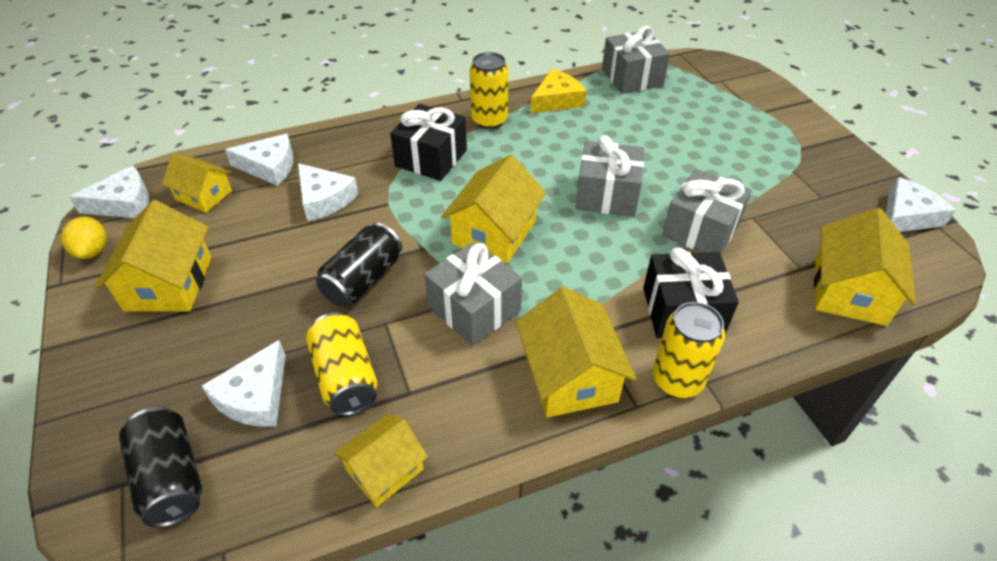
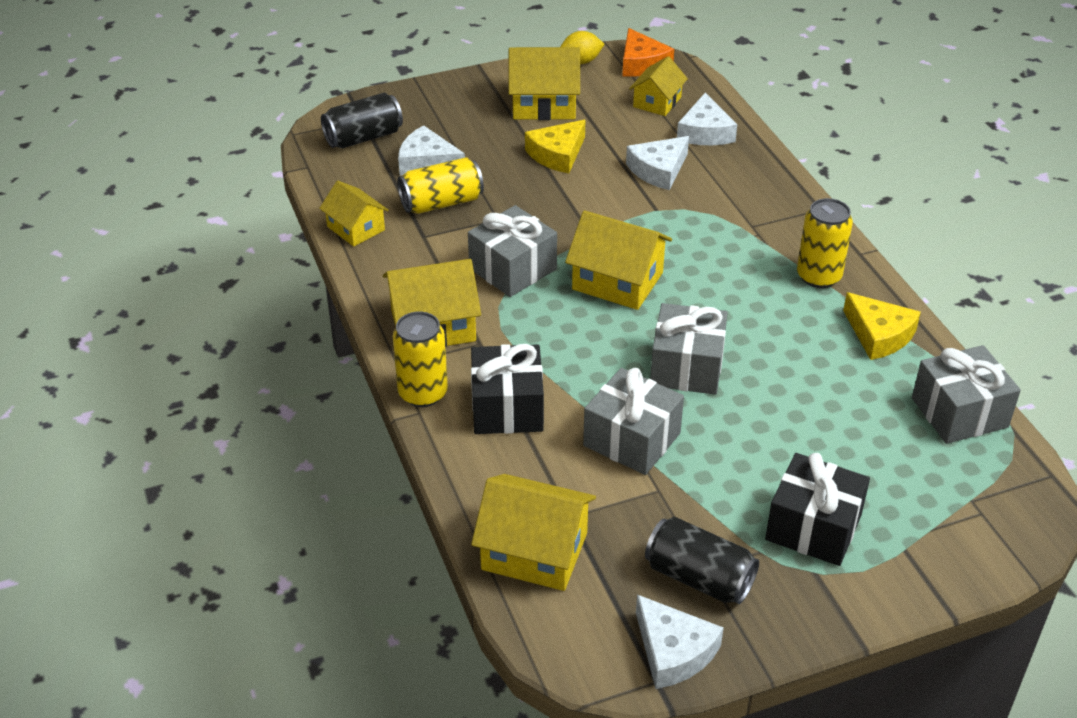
camera: 90 degrees right, 5 degrees down
(124, 203) = (642, 63): white cheese -> orange cheese
(275, 272) = (557, 154): none -> yellow cheese
(363, 279) = (549, 203): black can -> black can (699, 578)
(431, 158) = (736, 234): black gift -> black gift (813, 527)

